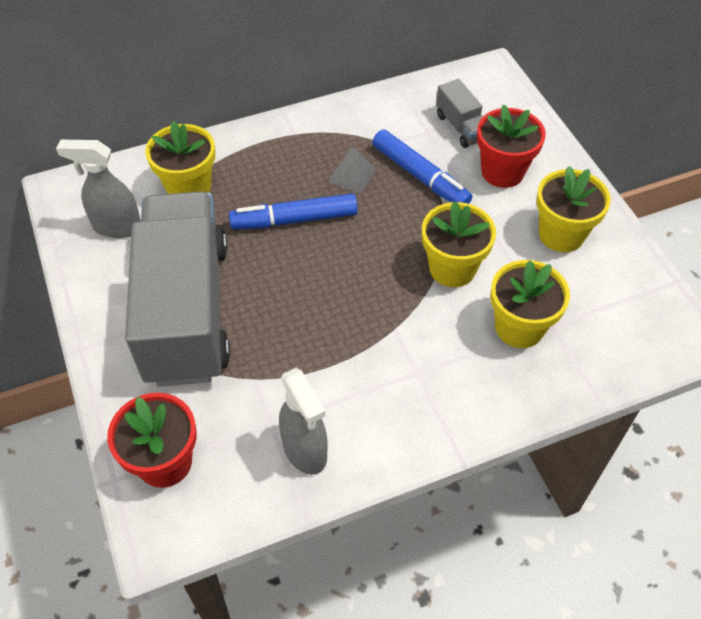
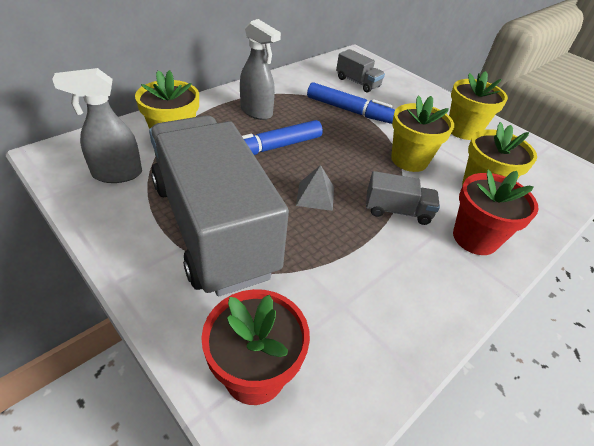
camera: 25 degrees left, 10 degrees down
(305, 451) = (387, 321): grey spray bottle -> grey spray bottle (256, 112)
(352, 175) = (300, 115): grey pyramid -> grey pyramid (315, 196)
(392, 334) = (397, 211): none -> grey truck
(502, 172) = (400, 102): red flower pot -> red flower pot (475, 238)

